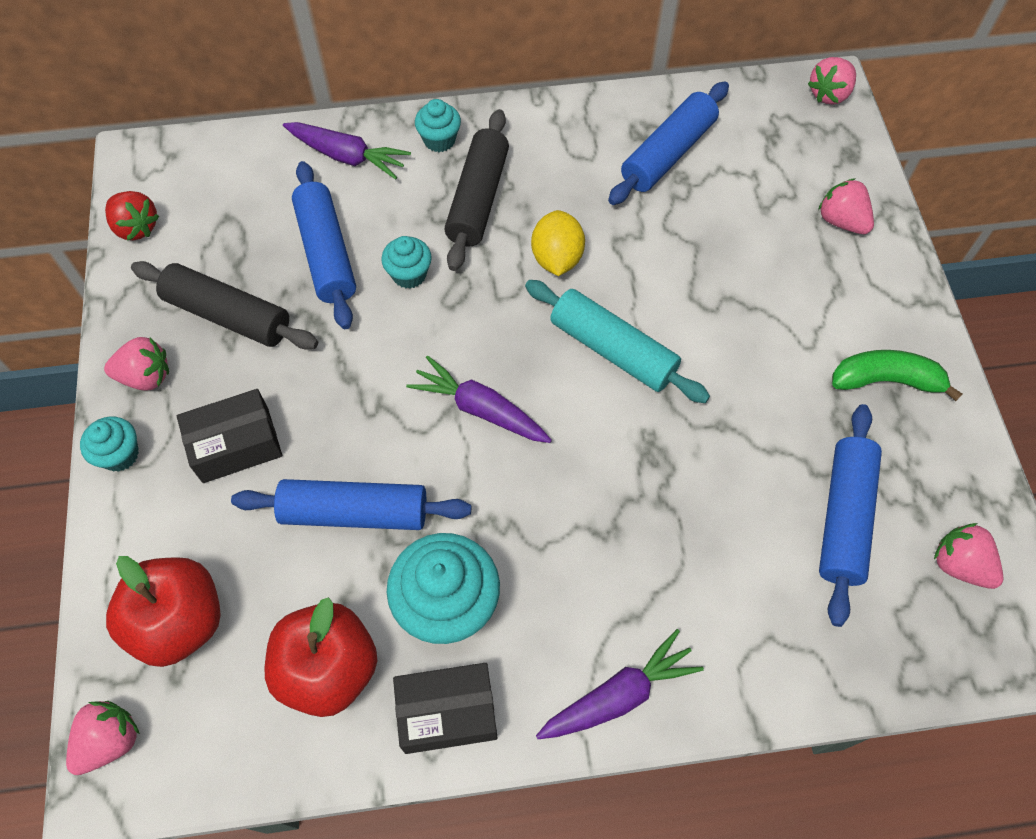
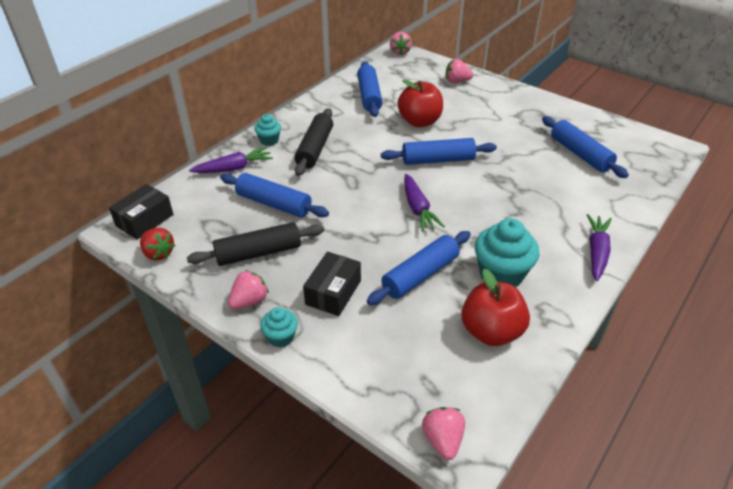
camera: 45 degrees left, 20 degrees down
(136, 227) = (158, 253): red strawberry -> red strawberry turned 45 degrees clockwise
(179, 622) = (405, 371): red apple -> red apple (419, 121)
(409, 274) = (322, 188): turquoise cupcake -> none
(447, 712) = (554, 306): black box -> black box (145, 220)
(478, 199) = (315, 149): black rolling pin -> black rolling pin turned 45 degrees clockwise
(480, 409) = (418, 208): purple carrot -> purple carrot turned 90 degrees counterclockwise
(557, 258) = (375, 147): yellow lemon -> none
(612, 350) = (438, 160): turquoise rolling pin -> blue rolling pin
(886, 380) = (535, 112): green banana -> none
(959, 564) = (627, 143): pink strawberry -> none

